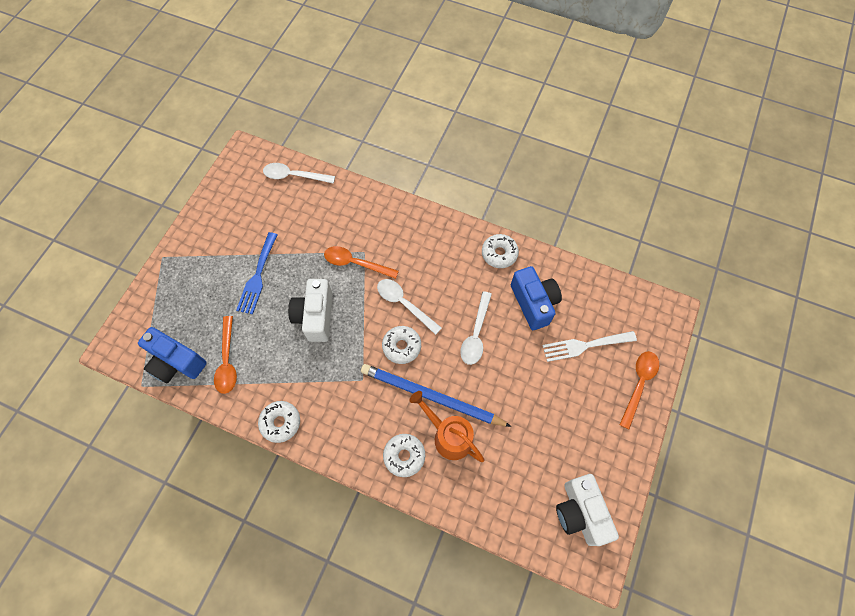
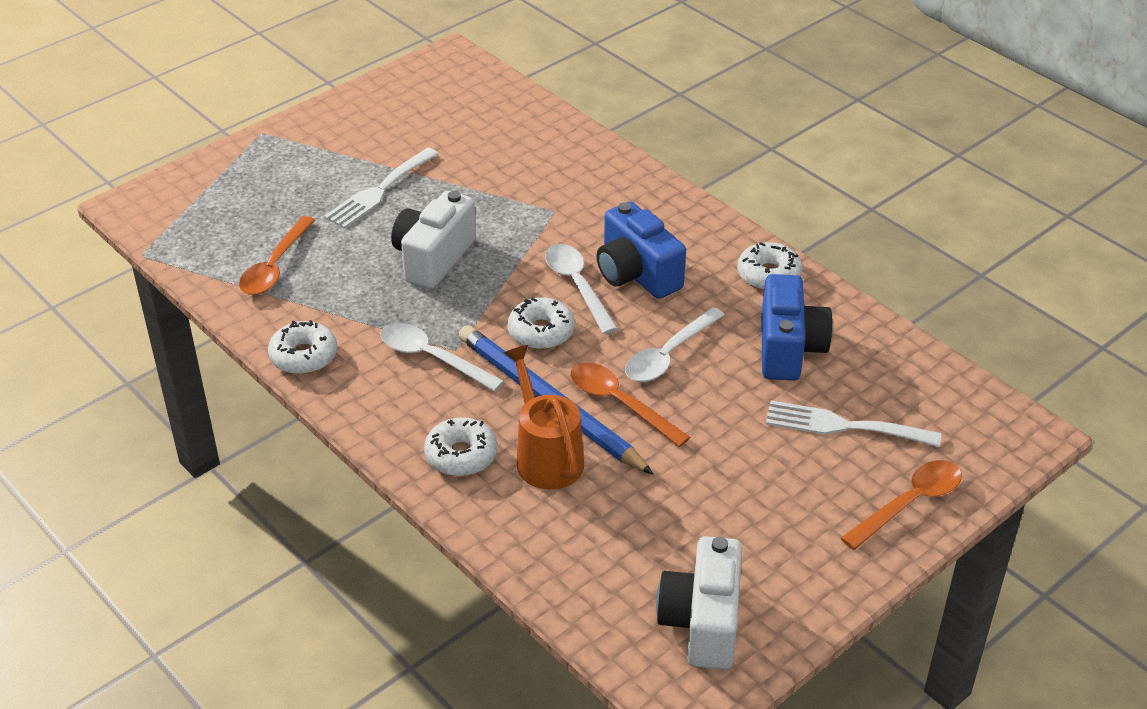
camera: 25 degrees right, 25 degrees down
(176, 362) = (204, 246): blue camera -> blue camera (636, 274)
(257, 277) = (379, 191): blue fork -> white fork
(294, 176) = (505, 100): white spoon -> white spoon (431, 358)
(355, 263) = (533, 219): orange spoon -> orange spoon (619, 403)

